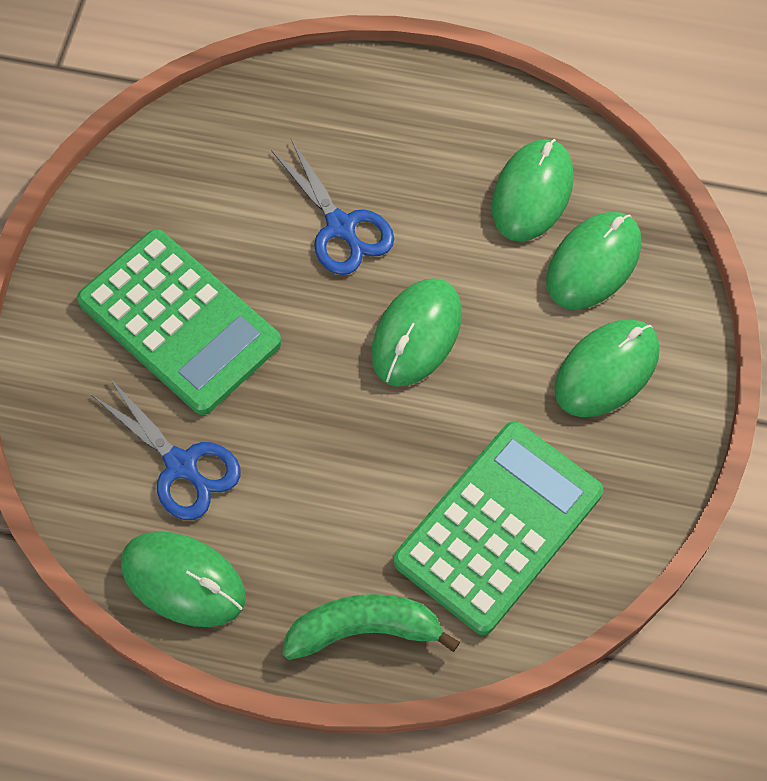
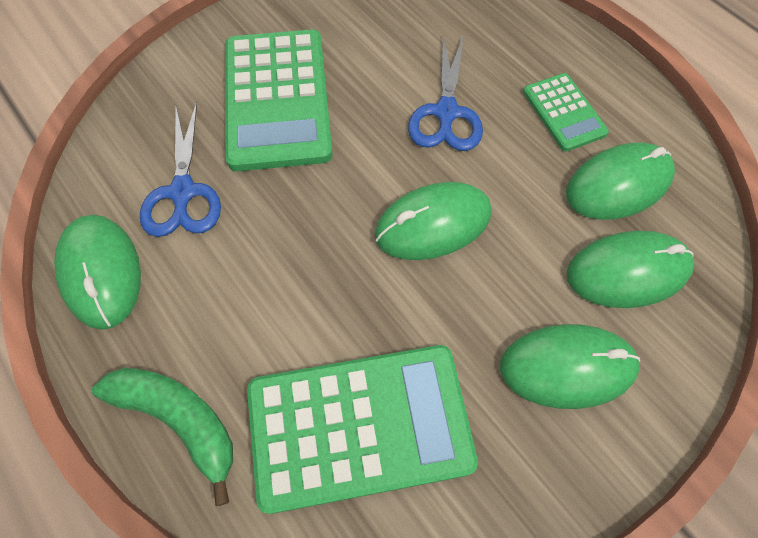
camera: 40 degrees right, 0 degrees up
(439, 156) = (564, 112): none -> green calculator

